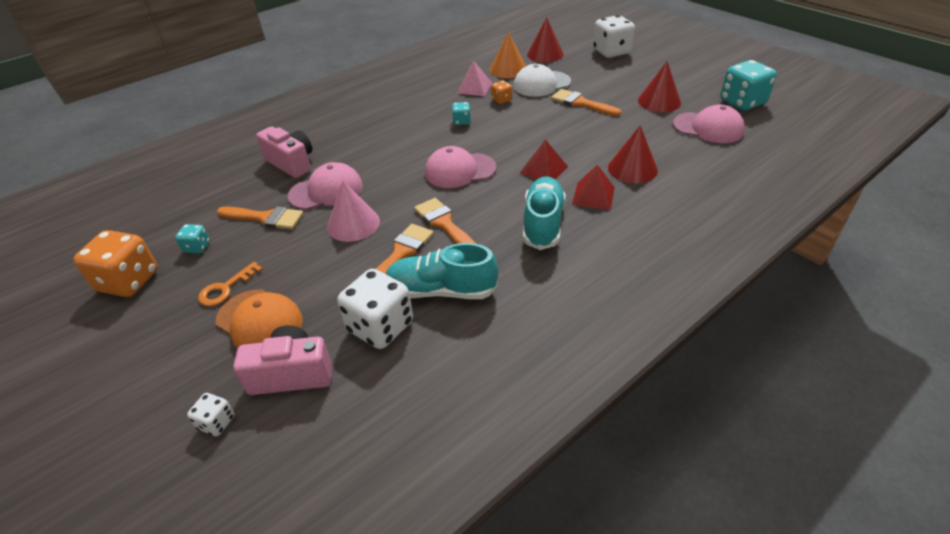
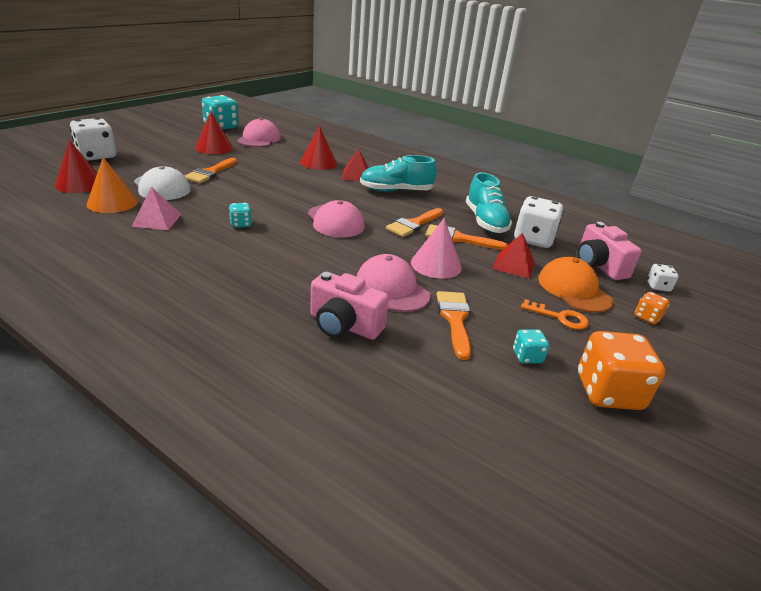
camera: 110 degrees left, 10 degrees down
(259, 321) = (574, 289): orange cap -> orange cap turned 45 degrees counterclockwise
(291, 163) = (344, 325): pink camera -> pink camera turned 90 degrees counterclockwise
(501, 100) = (194, 205): orange dice -> orange dice (647, 317)
(543, 170) = (326, 189): red pyramid -> red pyramid (514, 265)

